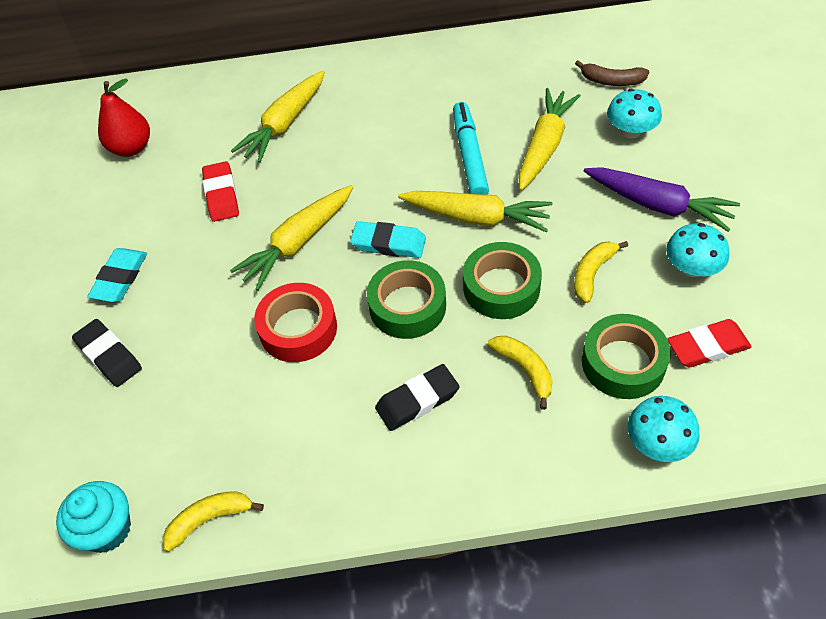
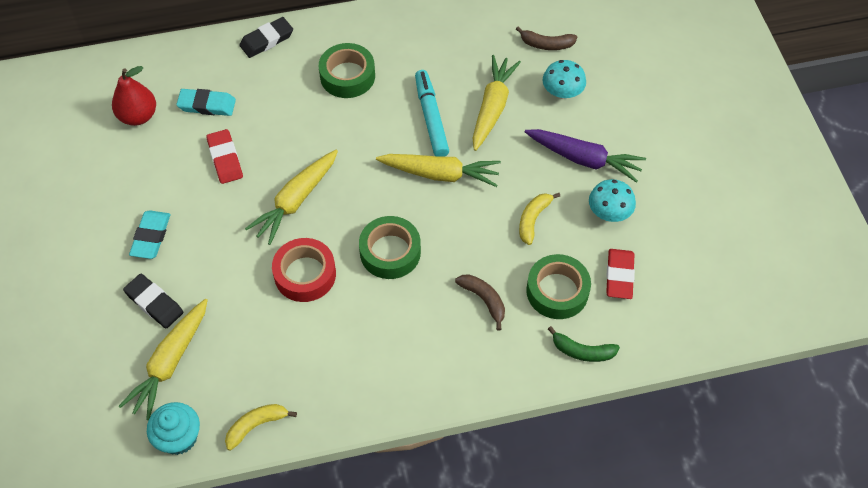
camera: 10 degrees left, 5 degrees up
(284, 125) = (270, 91): yellow carrot -> yellow carrot (170, 363)
(388, 243) = (370, 199): turquoise eraser -> turquoise eraser (207, 105)
(417, 400) = (404, 328): black eraser -> black eraser (267, 40)
(501, 287) = (463, 233): green tape -> green tape (347, 76)
(525, 370) = (484, 300): yellow banana -> brown banana
(658, 443) = (582, 351): turquoise mushroom -> green banana
(707, 347) = (619, 276): red eraser -> red eraser turned 60 degrees counterclockwise

